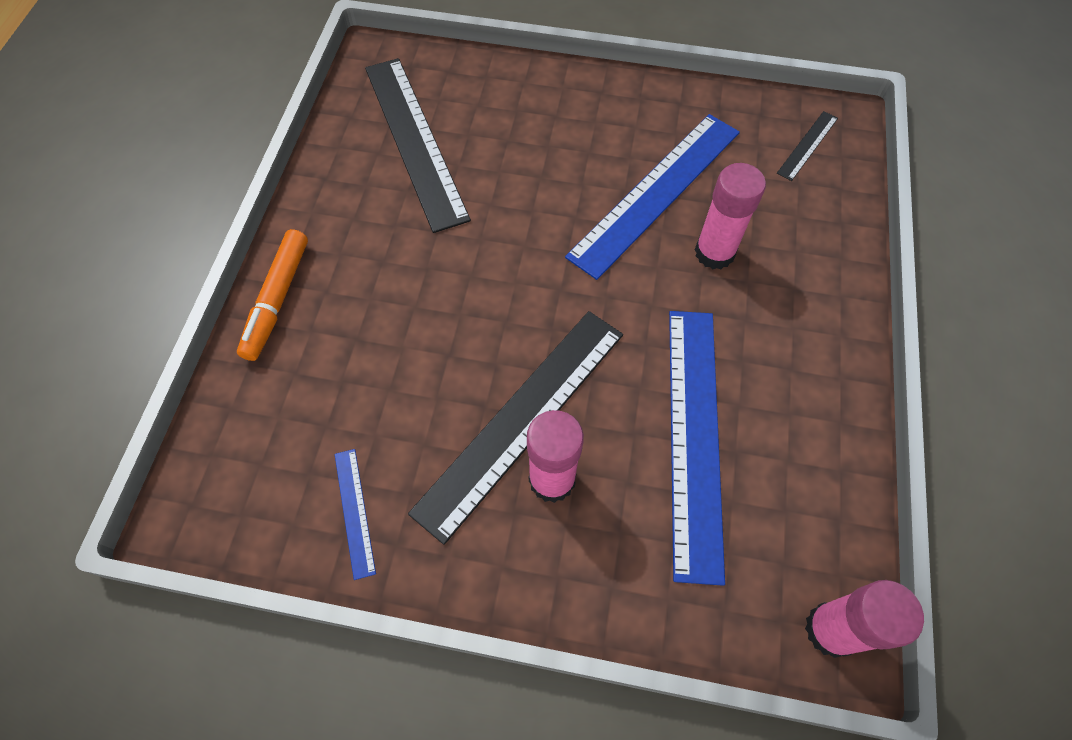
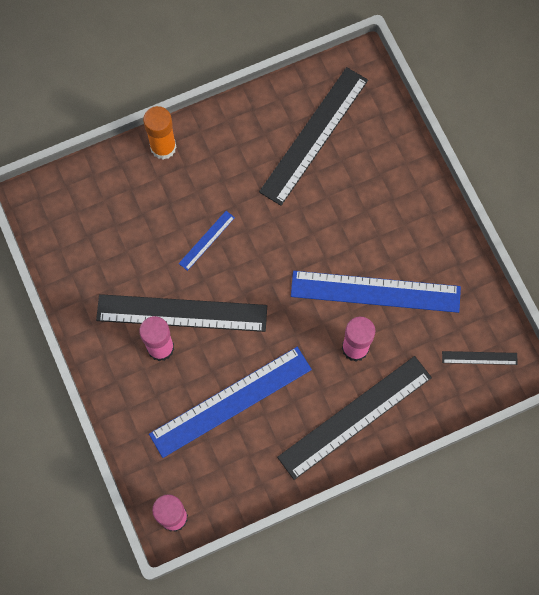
camera: 55 degrees right, 10 degrees up
(277, 299) = (163, 147): orange marker -> orange glue stick
(355, 512) = (84, 270): blue ruler -> blue ruler (207, 240)
(808, 305) = (355, 417): none -> black ruler

